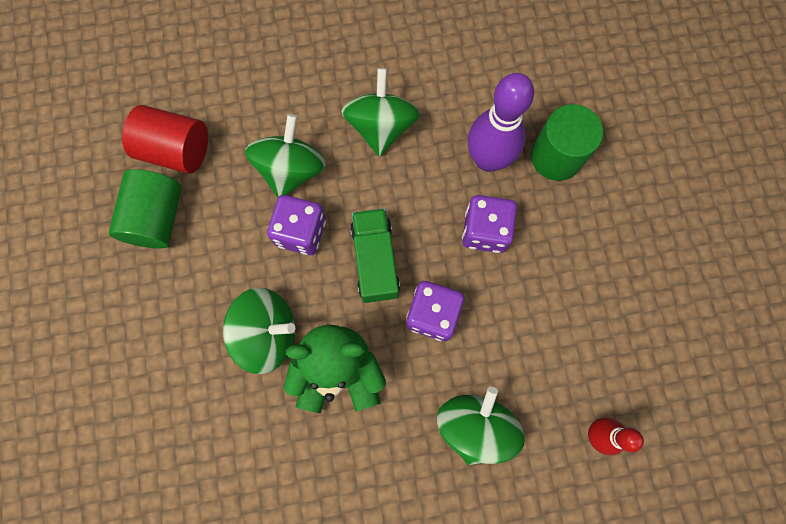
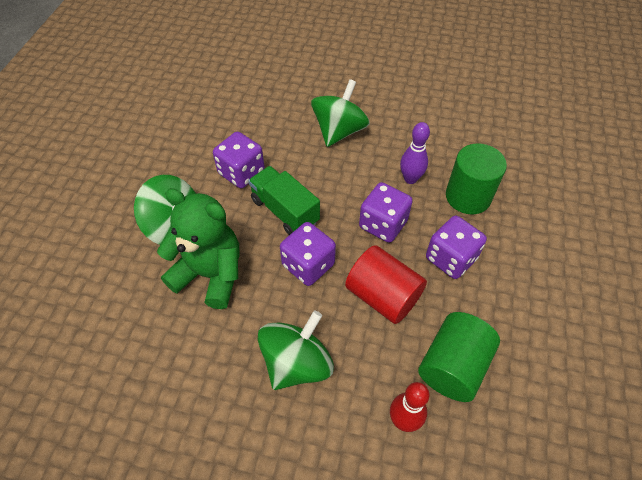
camera: 25 degrees right, 20 degrees down
(157, 218) = (149, 128): green cylinder -> green cylinder (453, 366)
(176, 150) = (189, 96): red cylinder -> red cylinder (383, 296)
(291, 170) = (258, 134): green spinning top -> none
(375, 261) = (285, 211): green truck -> green truck turned 60 degrees counterclockwise
(488, 160) = (410, 179): purple bowling pin -> purple bowling pin, size x0.59
(569, 242) = (450, 258): none -> purple dice

